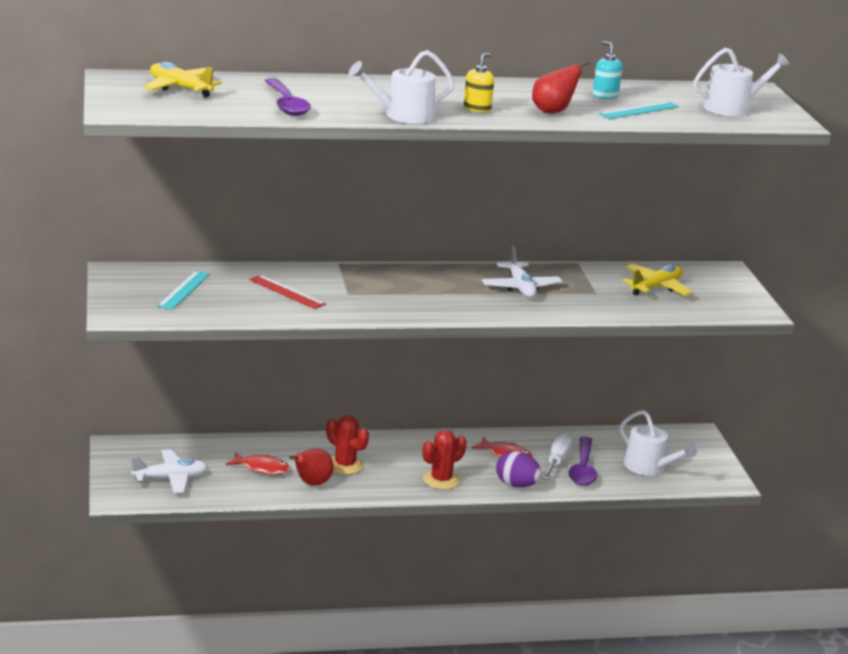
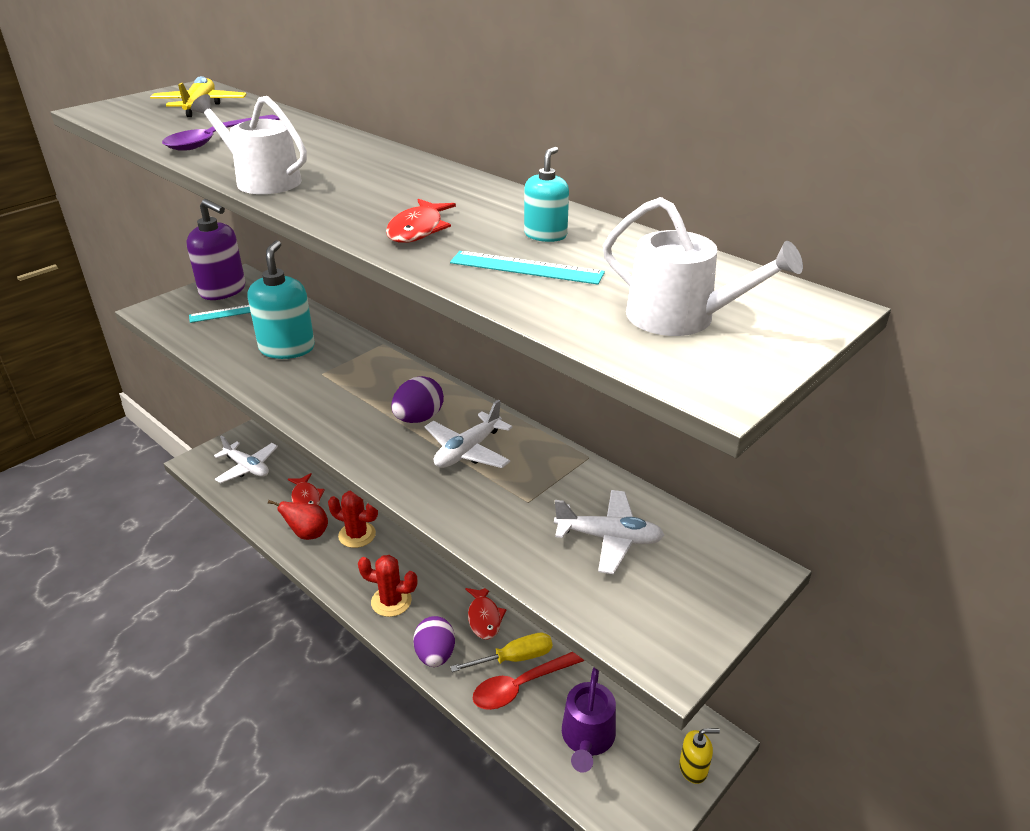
camera: 55 degrees right, 10 degrees up
(132, 283) = (223, 291): none -> purple soap dispenser
(287, 292) = (287, 348): red ruler -> turquoise soap dispenser
(345, 465) = (357, 535): red cactus -> red cactus turned 75 degrees counterclockwise
(460, 287) = (418, 418): none -> purple egg
(477, 108) = (351, 198): yellow soap dispenser -> yellow soap dispenser (693, 768)
(553, 111) = (418, 230): red pear -> red fish
(557, 461) = (514, 658): white screwdriver -> yellow screwdriver
(583, 469) = (521, 686): purple spoon -> red spoon
(649, 467) = (587, 738): white watering can -> purple watering can
(656, 287) = (609, 538): yellow plane -> white plane

